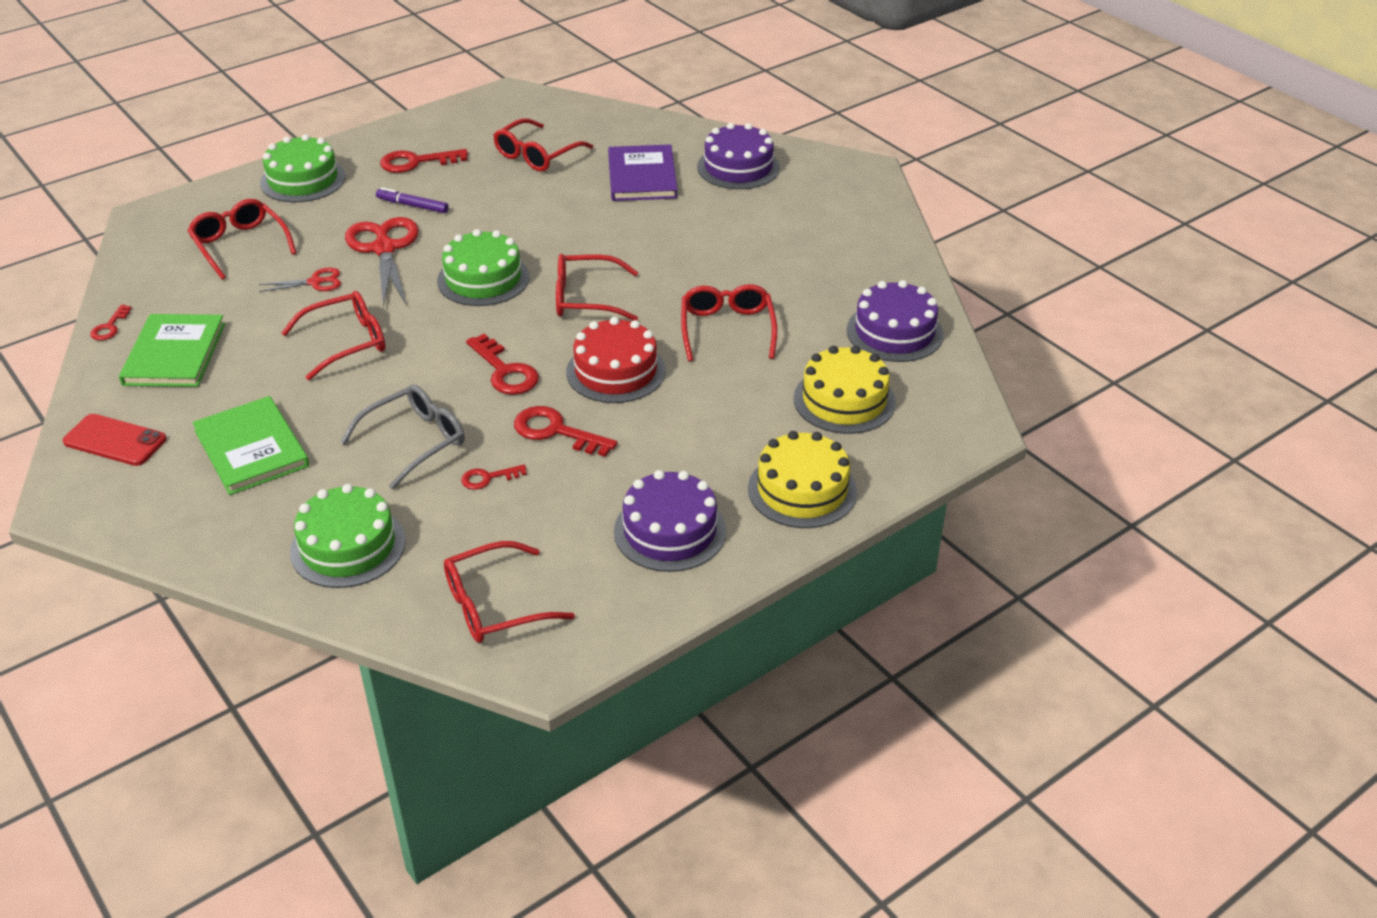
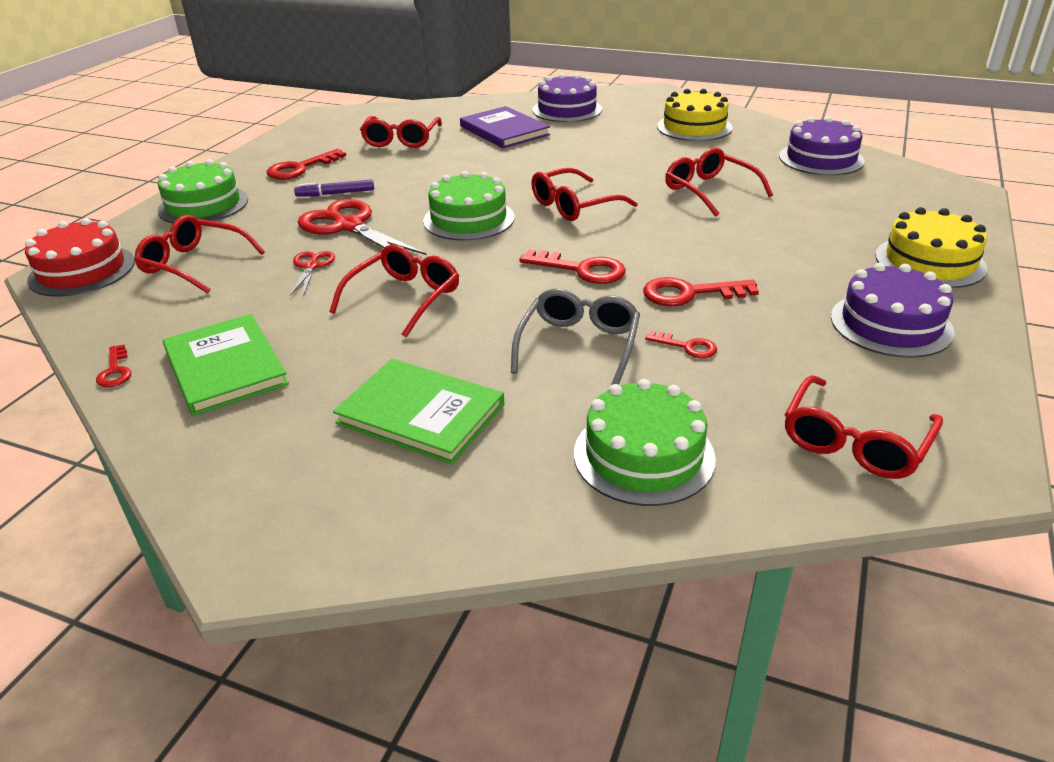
camera: 30 degrees left, 5 degrees down
(115, 440) = (245, 469): red phone -> none
(315, 282) = (311, 267): red scissors -> red scissors turned 45 degrees counterclockwise
(488, 478) = (687, 347): red key -> red key turned 105 degrees counterclockwise
(616, 371) = (671, 240): red cake -> red cake (82, 271)
(844, 400) = (859, 203): yellow cake -> yellow cake (694, 127)

